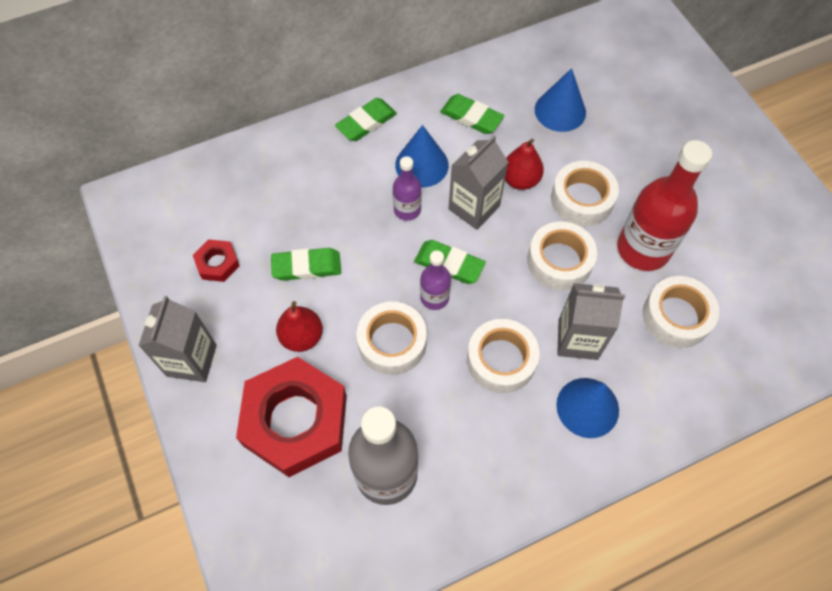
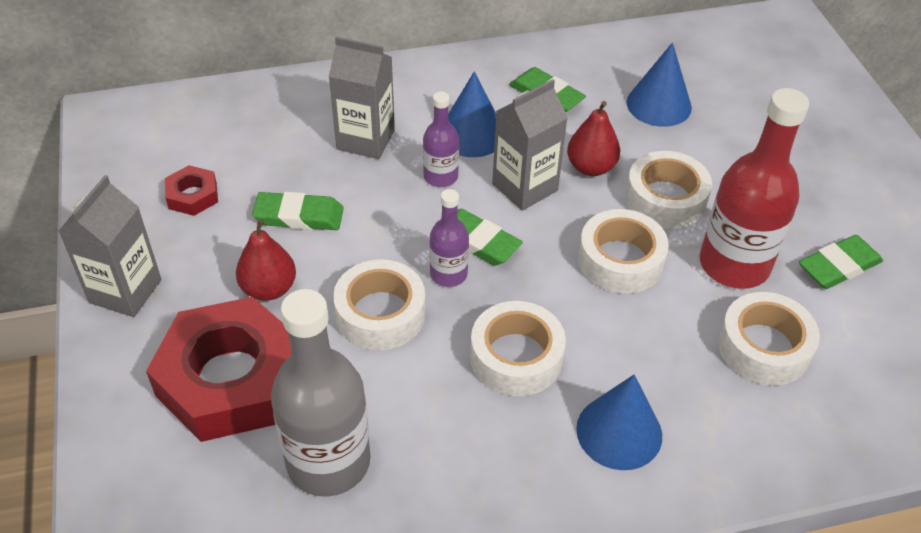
camera: 10 degrees right, 15 degrees down
(366, 122) = (416, 83): green eraser -> green eraser (838, 266)
(578, 339) = (624, 351): grey carton -> grey carton (365, 140)

